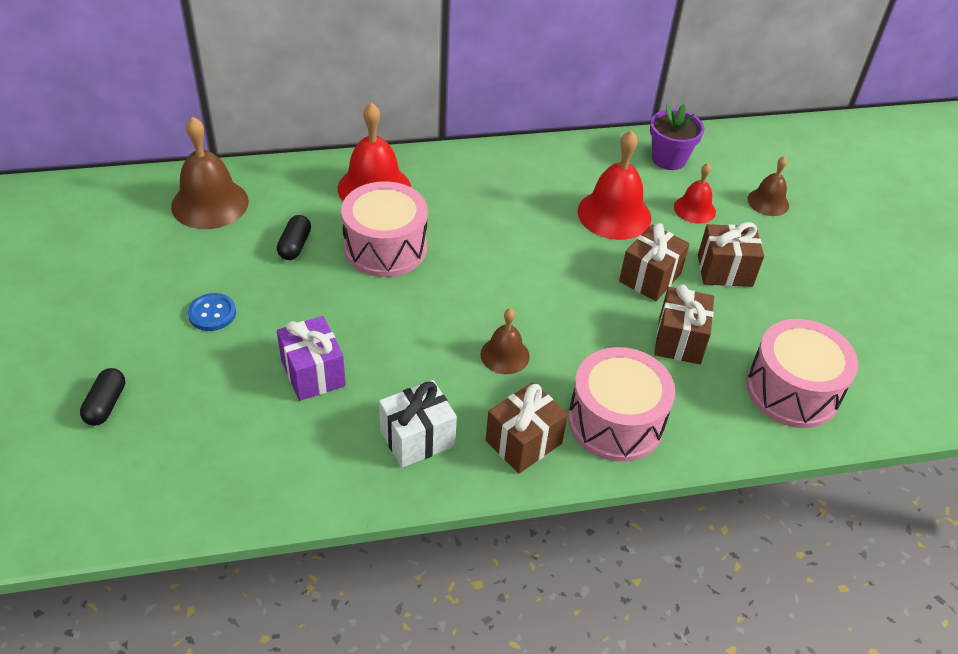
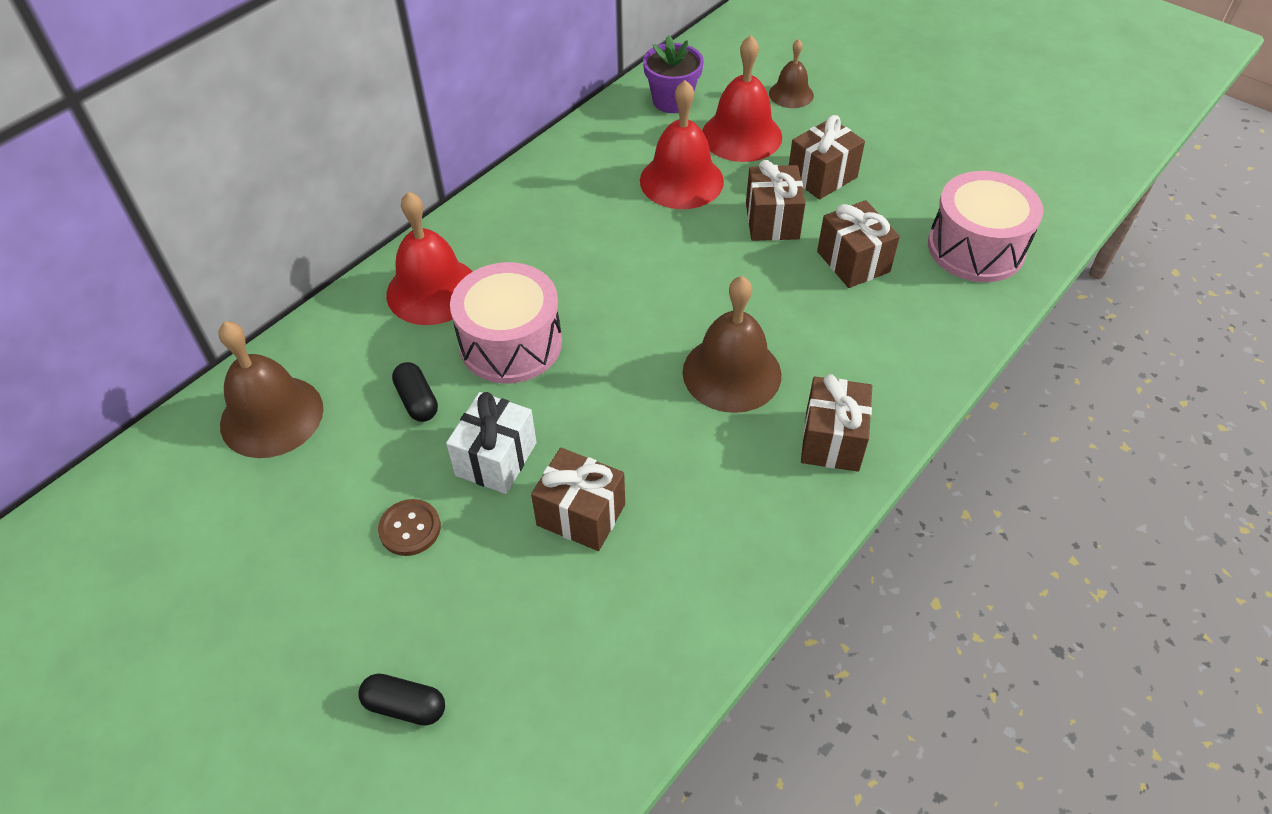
camera: 35 degrees left, 5 degrees up
(106, 404) = (405, 706): black capsule -> black capsule turned 45 degrees counterclockwise
(212, 313) = (410, 528): blue button -> brown button
(313, 373) = (581, 515): purple gift -> brown gift
(417, 438) = (743, 505): white gift -> white gift (496, 459)
(505, 355) = (731, 373): brown bell -> brown bell, size x1.74
(615, 421) = (881, 368): pink drum -> none
(694, 209) = (741, 135): red bell -> red bell, size x1.74

